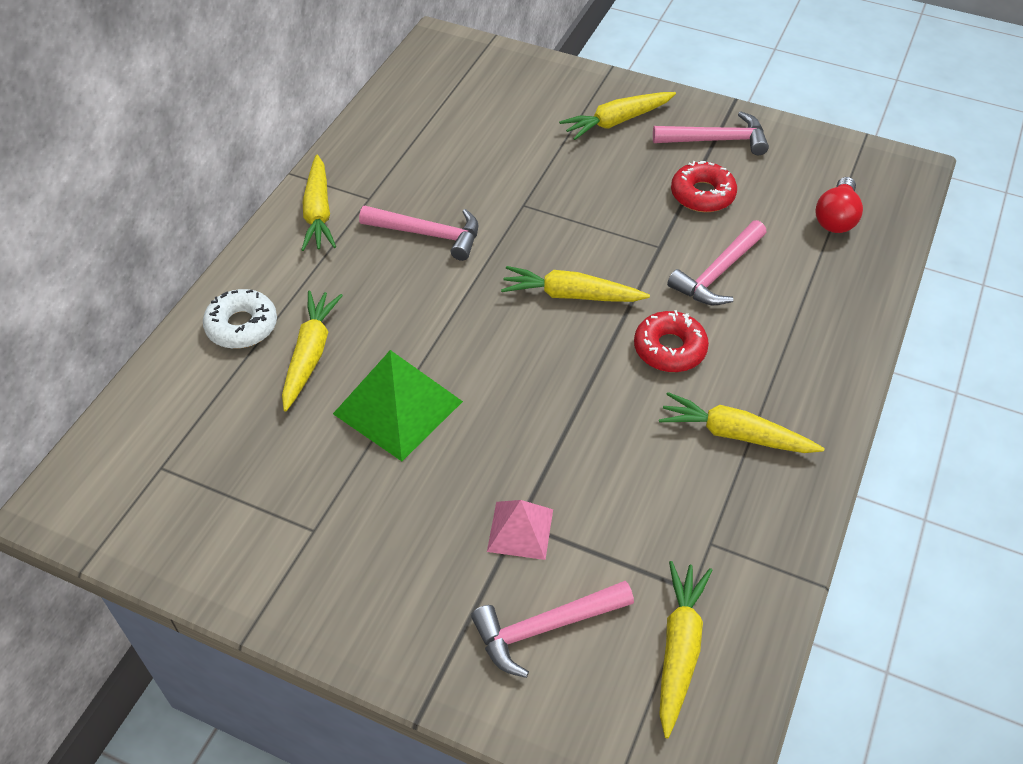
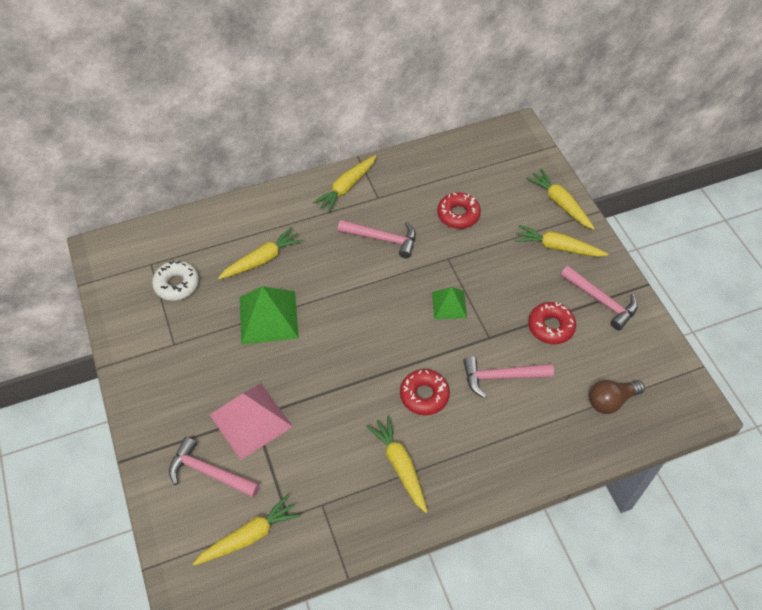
camera: 45 degrees right, 5 degrees up
(242, 326) = (250, 222): white donut -> white donut (176, 284)
(428, 234) = (382, 239): pink hammer -> pink hammer turned 45 degrees counterclockwise
(480, 157) = (458, 214): none -> red donut
(520, 530) = (251, 420): pink pyramid -> pink pyramid, size x1.71
(571, 295) = (411, 327): yellow carrot -> yellow carrot (560, 204)
(581, 246) = (449, 304): none -> green pyramid
(836, 218) = (611, 401): red light bulb -> brown light bulb

